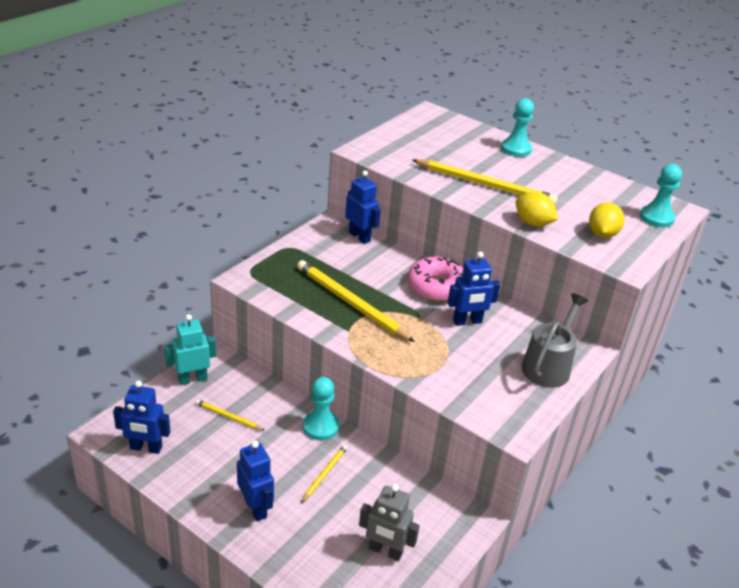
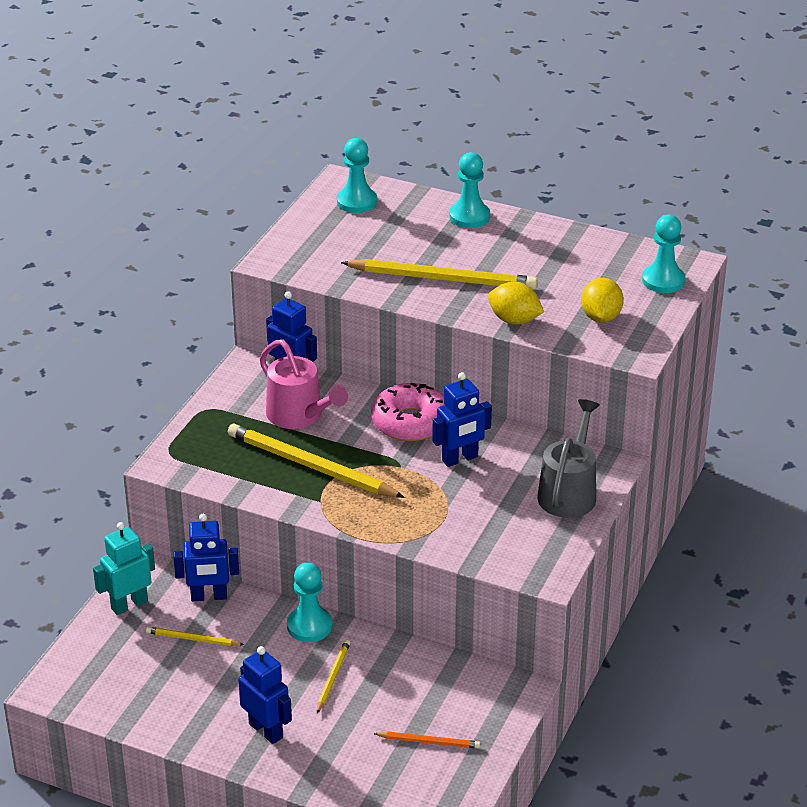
camera: 10 degrees left, 0 degrees up
(146, 448) = (108, 695): blue robot -> blue robot (209, 596)
(355, 265) = (299, 416): none -> pink watering can
(385, 551) = (429, 742): grey robot -> orange pencil
(437, 126) = (357, 202): none -> turquoise pawn

